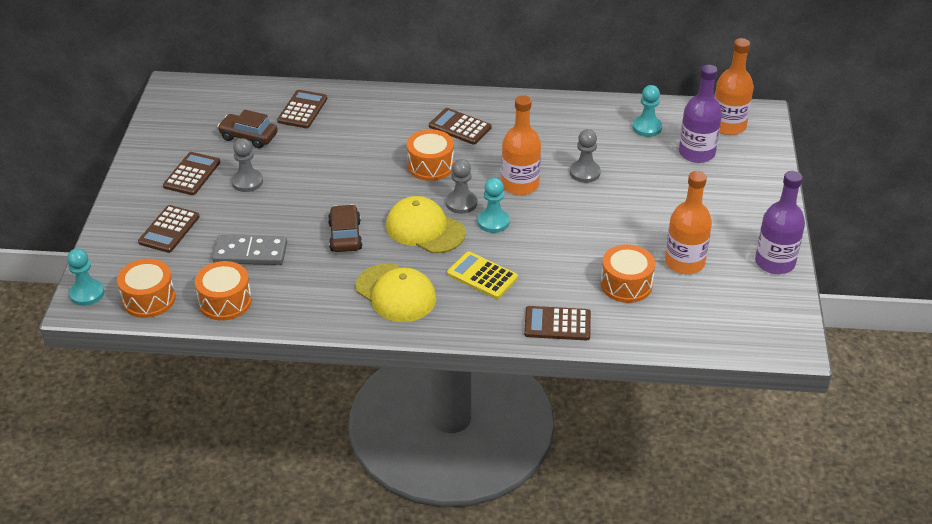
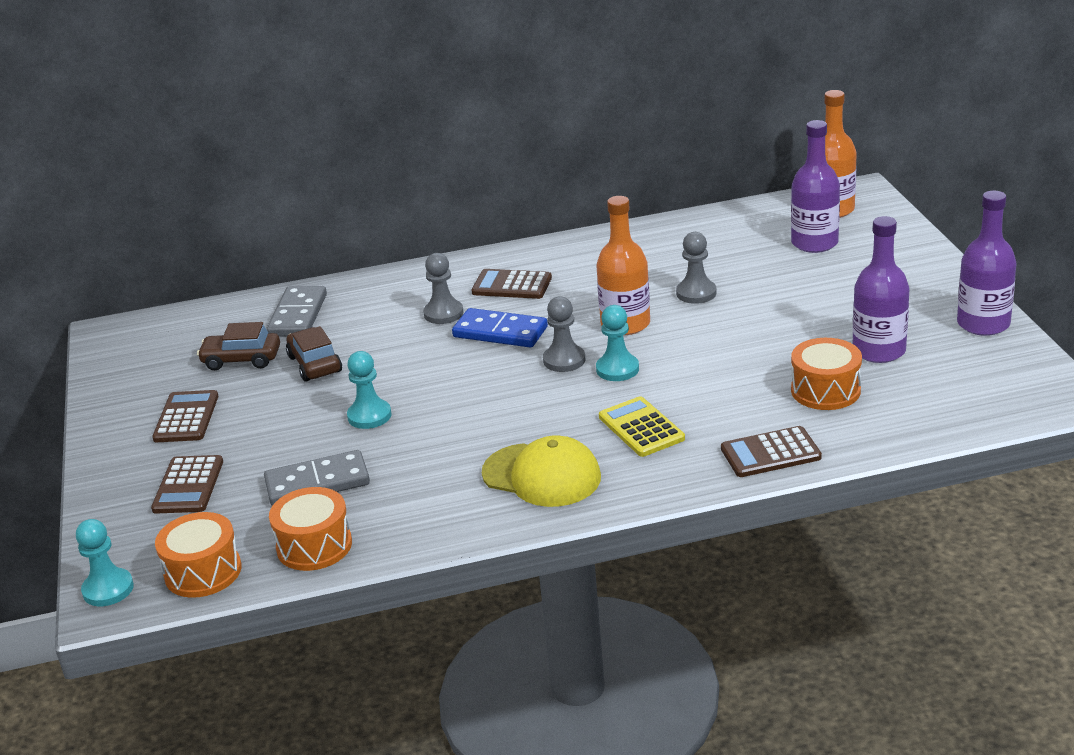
camera: 15 degrees left, 10 degrees down
(247, 182) = (268, 407): grey pawn -> grey pawn (443, 313)
(302, 110) = (297, 315): brown calculator -> grey domino
(345, 236) = (435, 431): brown car -> brown car (315, 364)
(425, 229) = (535, 398): yellow cap -> none
(430, 166) = (500, 332): orange drum -> blue domino
(482, 276) = (641, 428): yellow calculator -> yellow calculator turned 45 degrees clockwise
(647, 127) = (739, 233): turquoise pawn -> turquoise pawn (369, 416)
(684, 262) = (879, 351): orange bottle -> purple bottle

